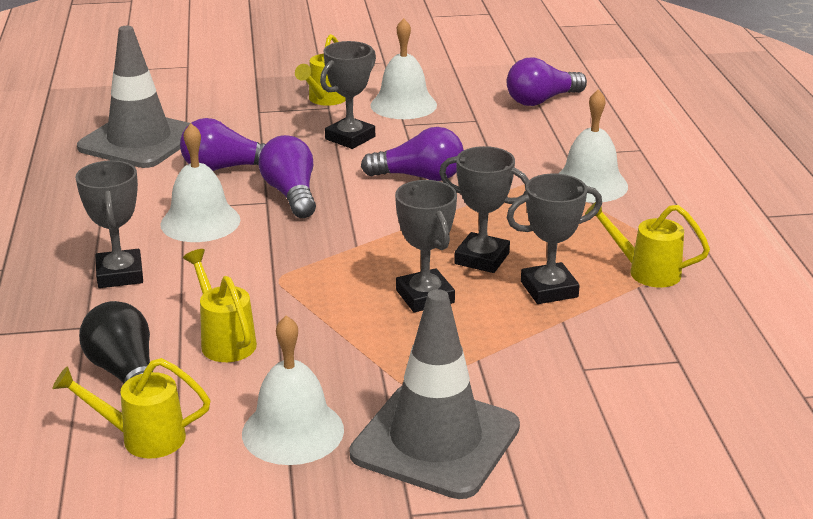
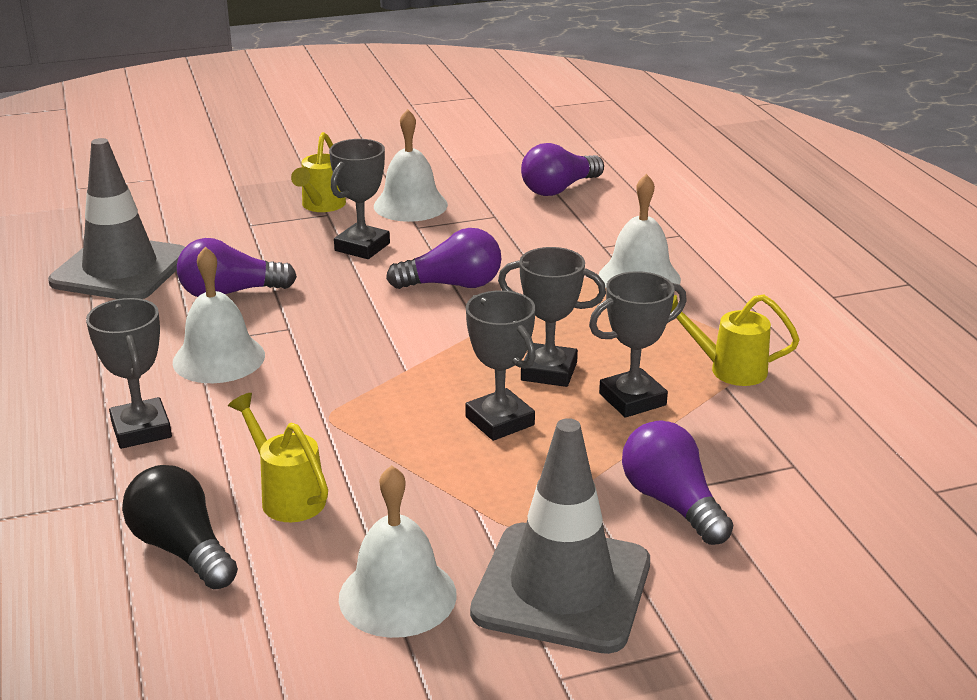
camera: 10 degrees left, 0 degrees up
(142, 438) = (223, 625): yellow watering can -> none
(291, 194) = (314, 317): purple light bulb -> purple light bulb (672, 503)

